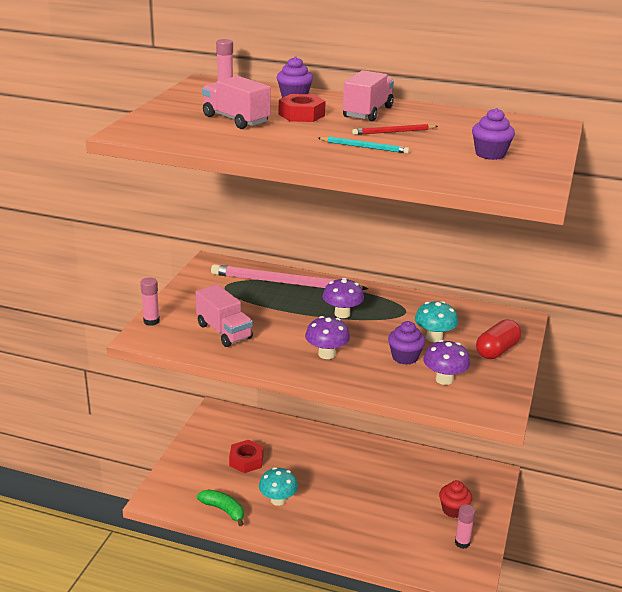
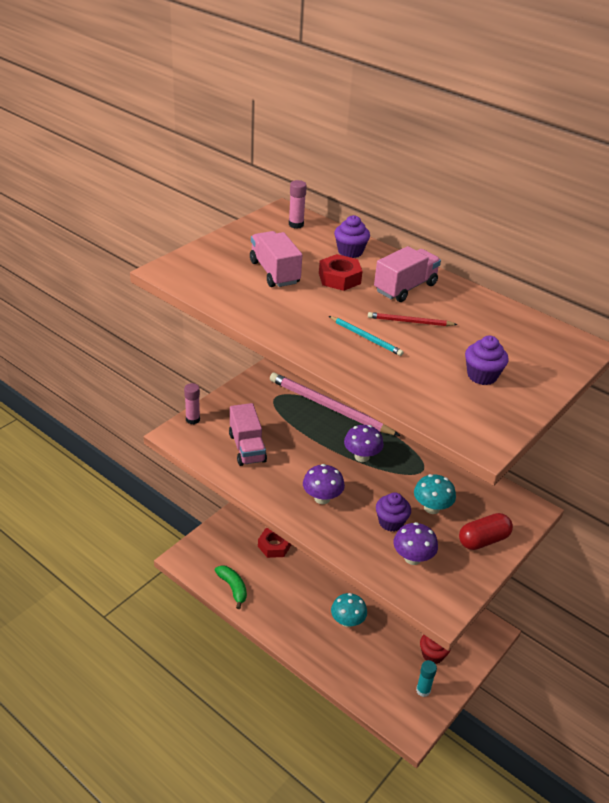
camera: 20 degrees right, 10 degrees up
(278, 500) = (282, 593): turquoise mushroom -> turquoise mushroom (347, 621)
(462, 543) = (423, 690): pink glue stick -> turquoise glue stick

